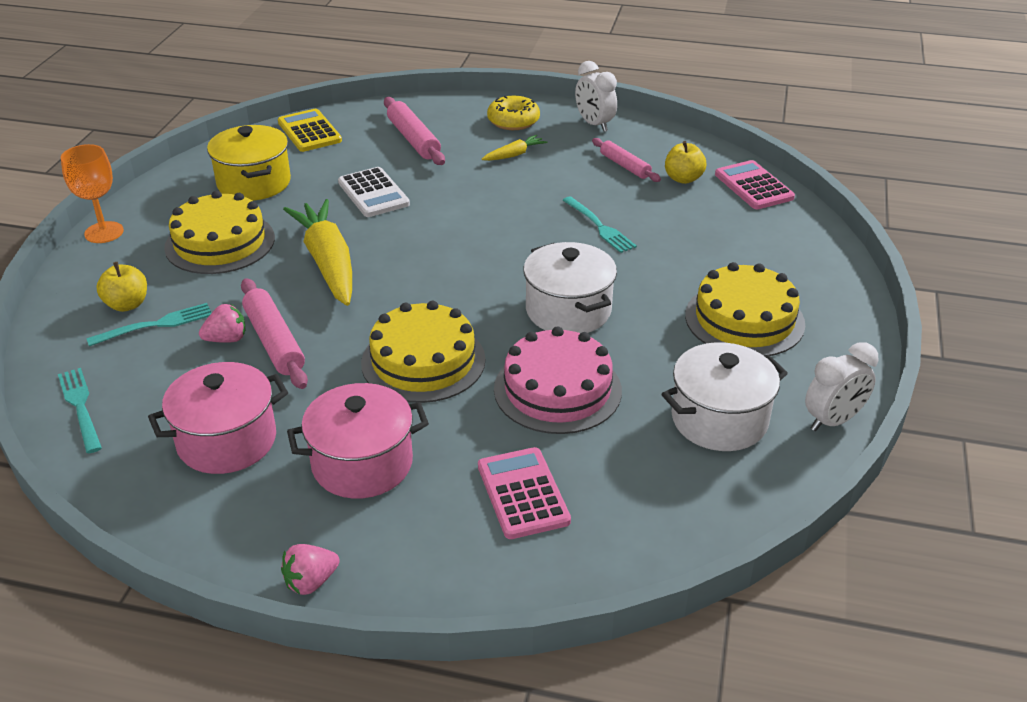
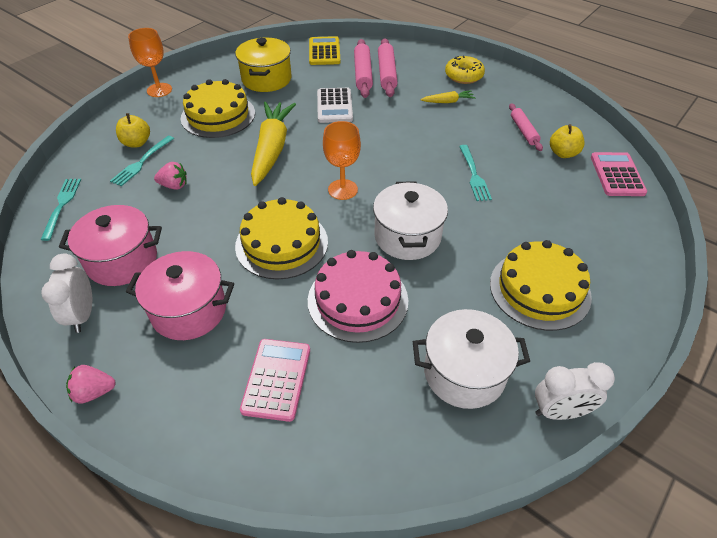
camera: 25 degrees right, 10 degrees up
(155, 325) = (142, 162): turquoise fork -> turquoise fork turned 120 degrees clockwise
(274, 342) = (200, 197): pink rolling pin -> pink rolling pin (363, 74)
(455, 283) = (342, 189): none -> orange goblet
(594, 124) = (521, 92): white clock -> white clock (82, 315)

